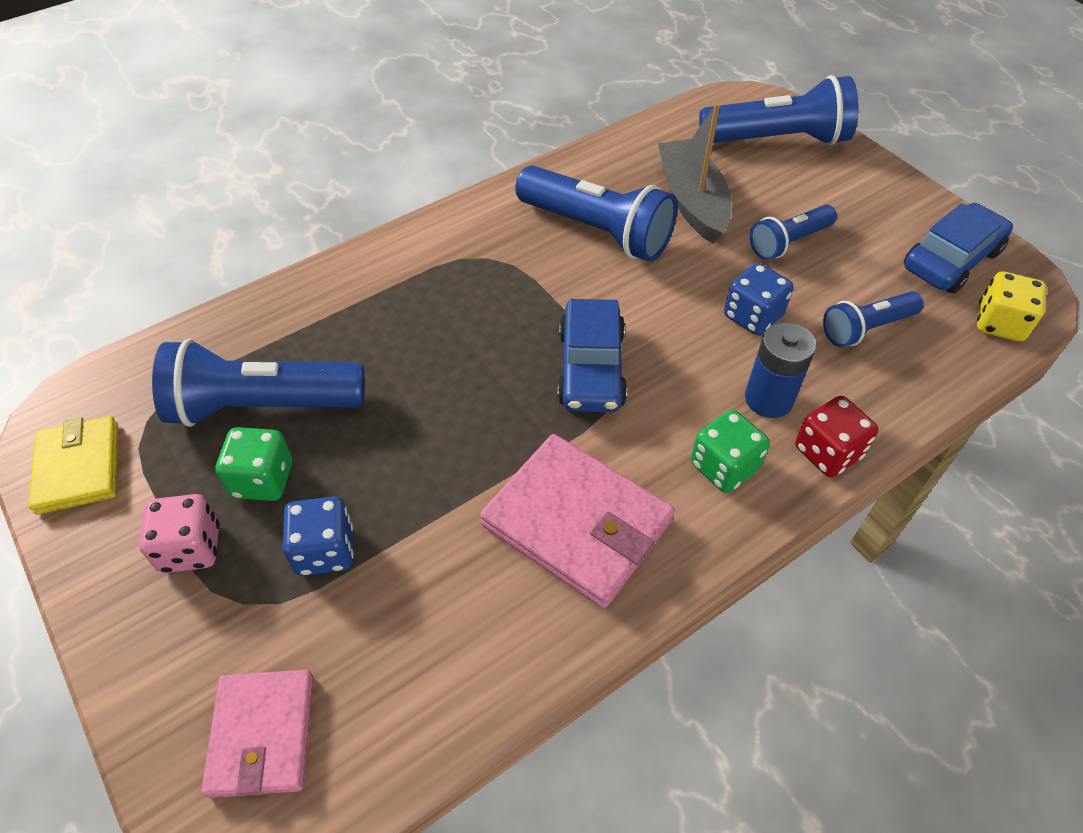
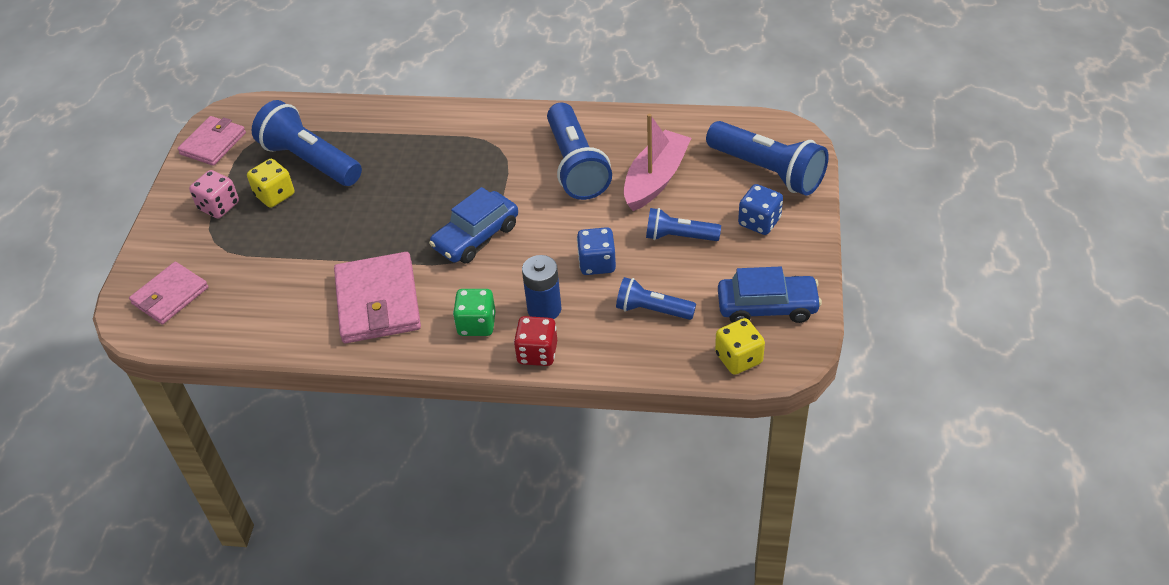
camera: 45 degrees right, 5 degrees down
(78, 468) = (213, 143): yellow wallet -> pink wallet
(263, 479) = (275, 195): green dice -> yellow dice
(325, 550) = (265, 242): blue dice -> blue dice (759, 222)
(692, 201) = (655, 179): grey boat -> pink boat

